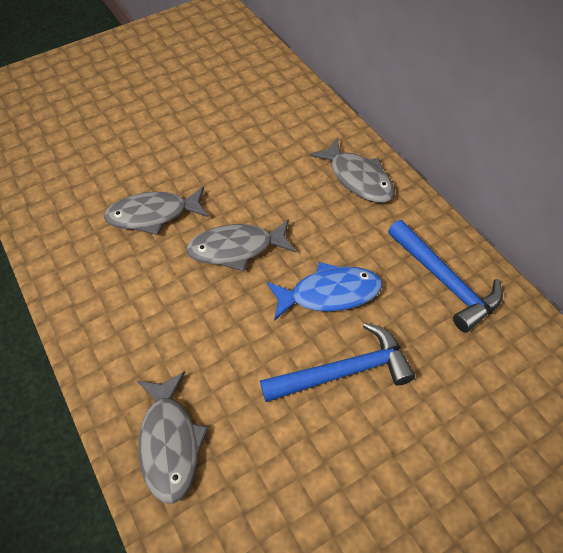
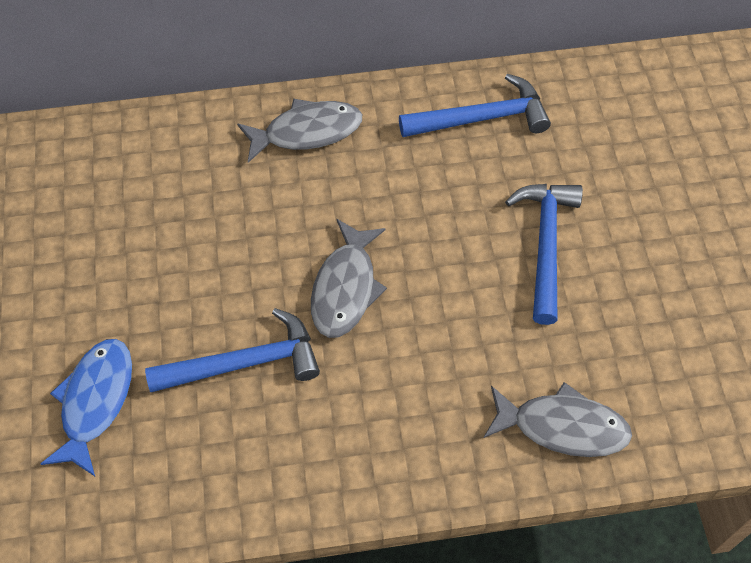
camera: 70 degrees left, 5 degrees up
(153, 215) = (244, 363): grey fish -> blue hammer
(329, 293) = (450, 221): blue fish -> blue fish (95, 401)

